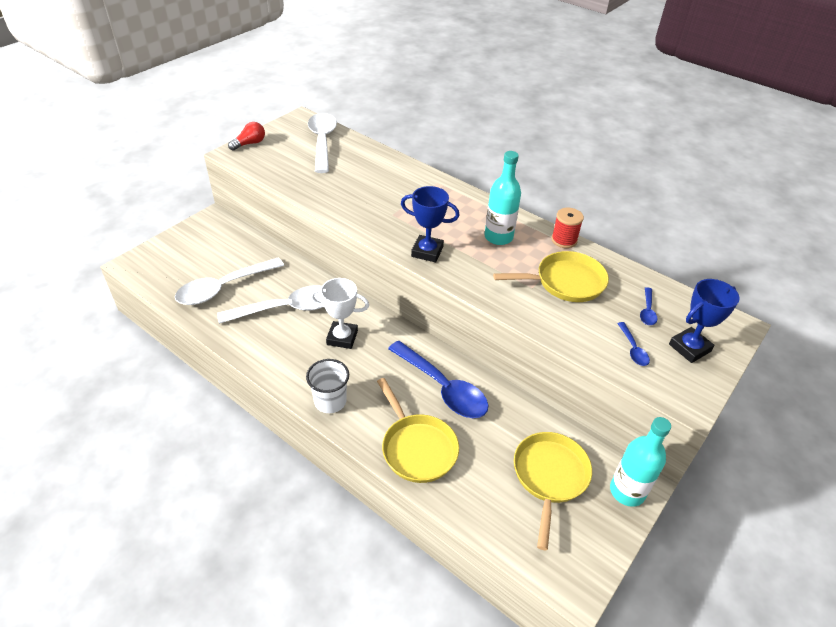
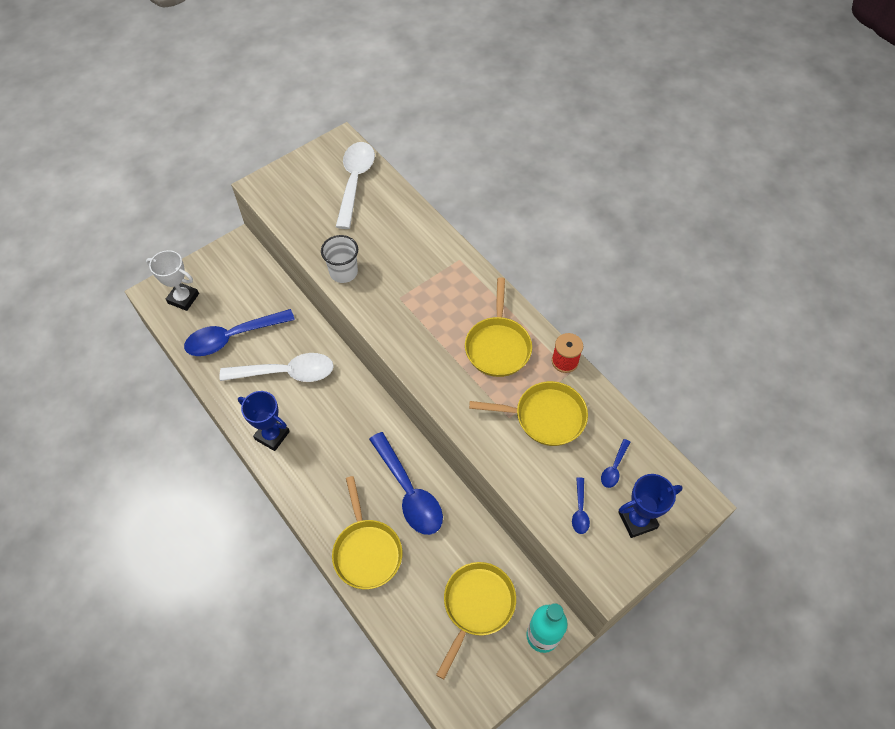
camera: 15 degrees right, 15 degrees up
(223, 288) = (232, 337): white spoon -> blue spoon
(250, 144) = (280, 175): red light bulb -> none
(330, 401) = (302, 486): white cup -> white cup (343, 272)
(342, 338) = (330, 417): white trophy -> white trophy (183, 298)
(427, 252) = (419, 354): blue trophy -> blue trophy (272, 435)
(498, 237) = (498, 346): turquoise bottle -> yellow pan

